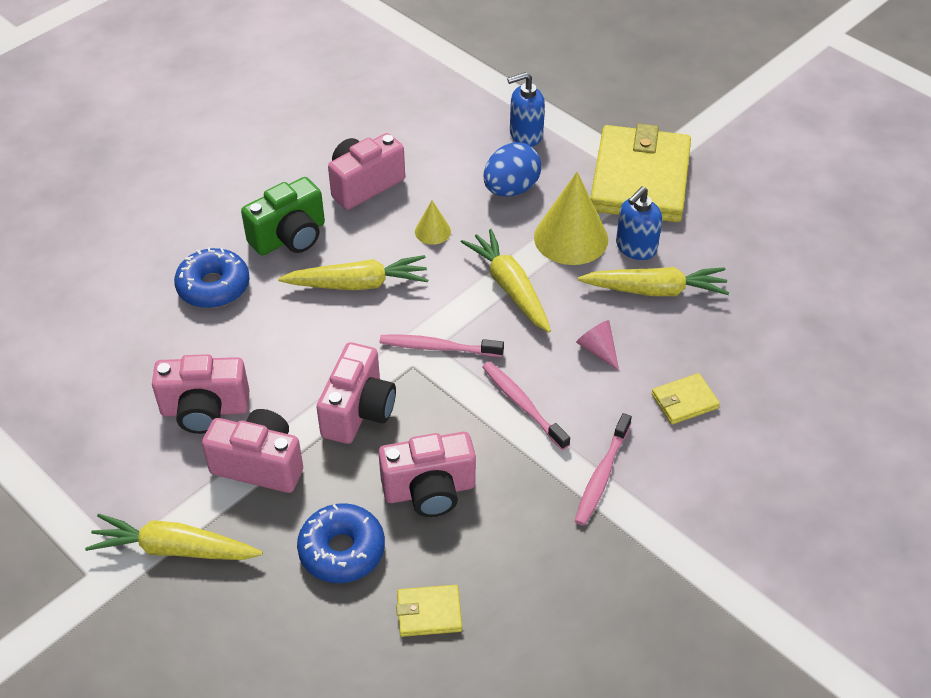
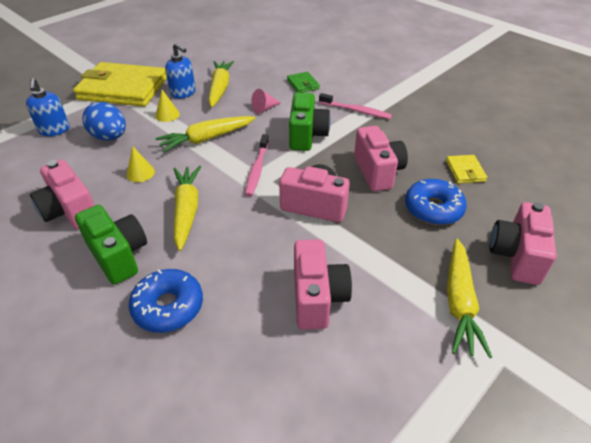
camera: 90 degrees left, 5 degrees down
(260, 465) = (369, 256): pink camera -> pink camera (516, 256)
(522, 405) = (307, 135): pink toothbrush -> green camera
(571, 238) = (167, 115): yellow cone -> yellow cone, size x0.49
(684, 401) = (303, 84): yellow wallet -> green wallet

